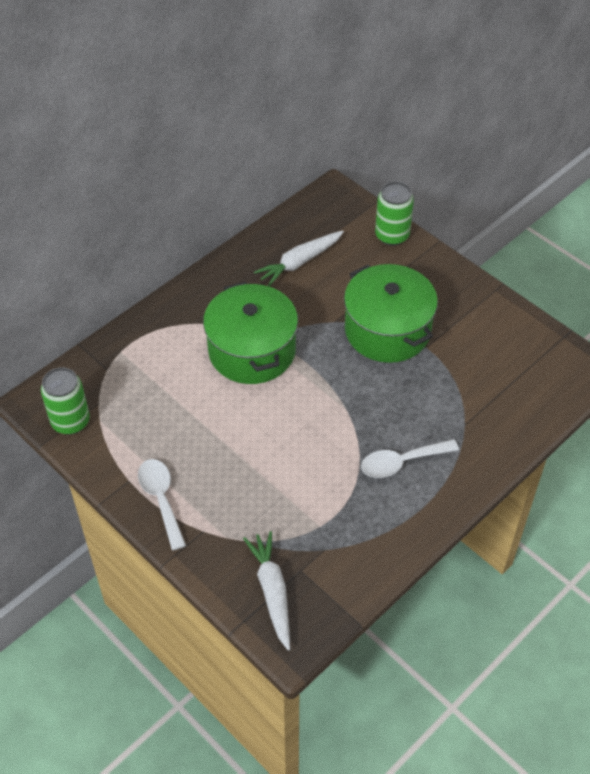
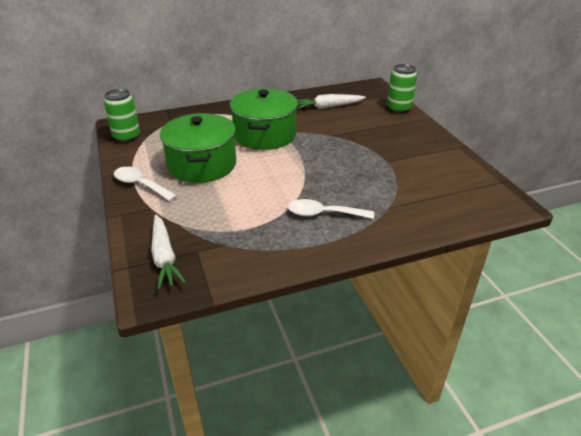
camera: 25 degrees right, 15 degrees down
(161, 499) = (141, 185): white spoon -> white spoon turned 60 degrees counterclockwise
(272, 592) = (164, 257): white carrot -> white carrot turned 150 degrees clockwise
(387, 330) = (364, 147): green pot -> green pot (202, 164)

